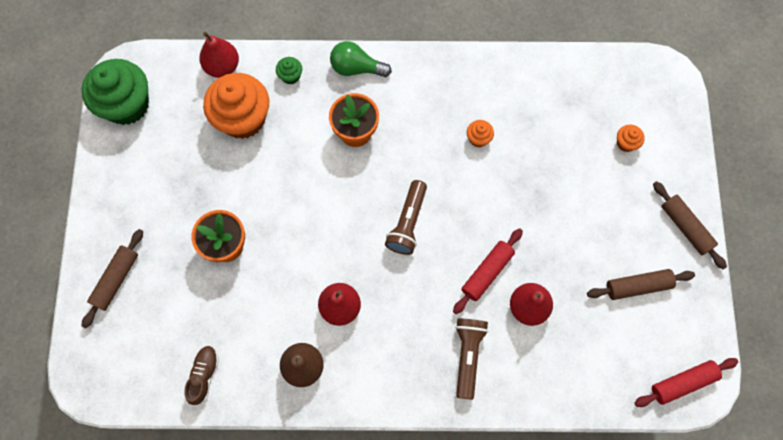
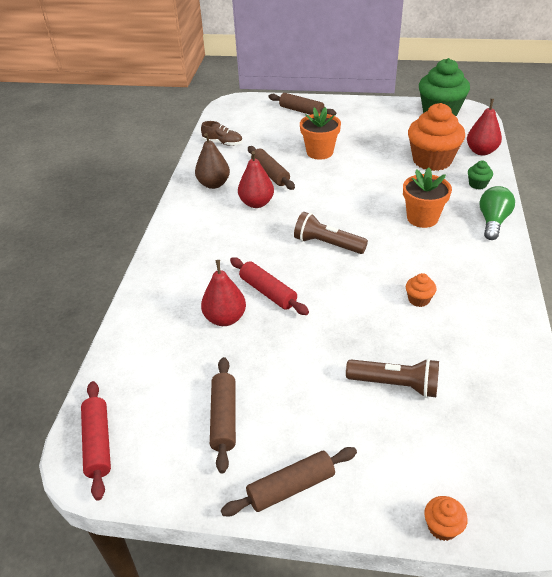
camera: 100 degrees right, 30 degrees down
(277, 300) = (270, 173): none -> brown rolling pin
(467, 356) = (191, 272): brown flashlight -> brown flashlight (395, 384)
(626, 143) = (417, 438): orange cupcake -> orange cupcake (442, 527)

